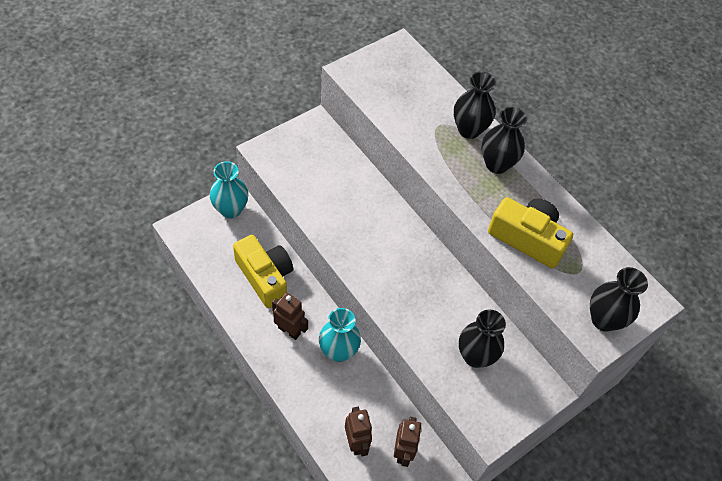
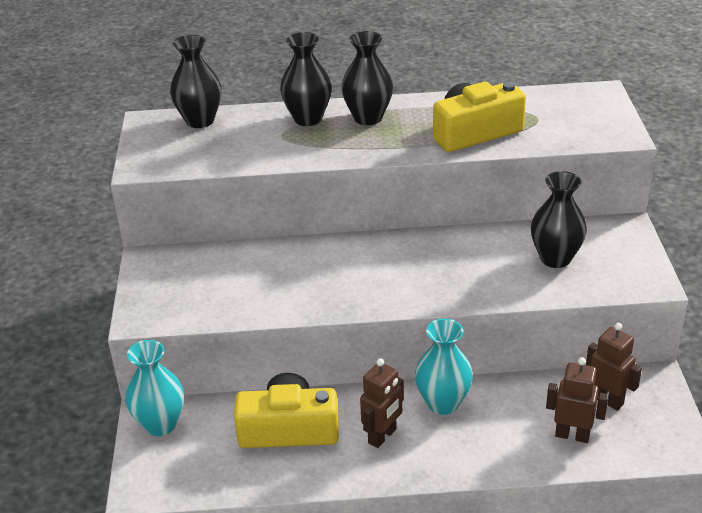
camera: 50 degrees left, 20 degrees down
(289, 330) = (382, 436): brown robot -> brown robot turned 150 degrees clockwise
(604, 319) = (601, 124): black vase -> black vase (200, 121)

